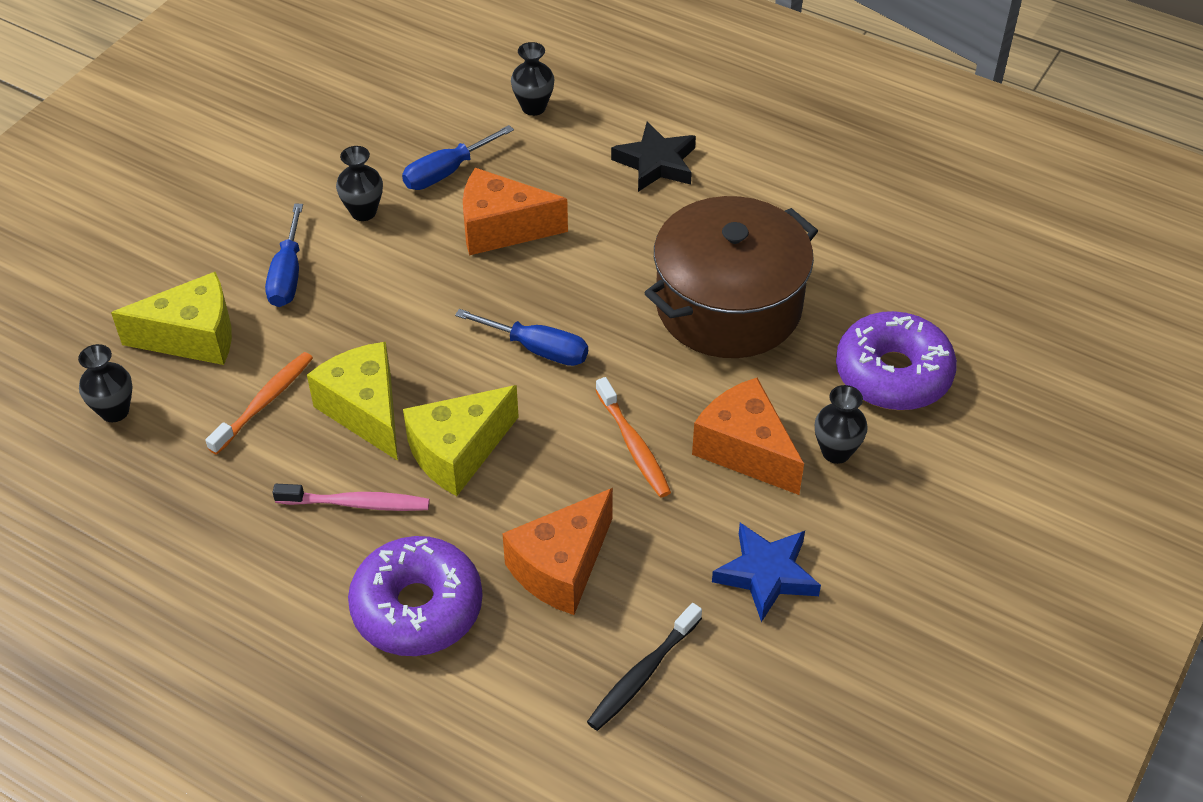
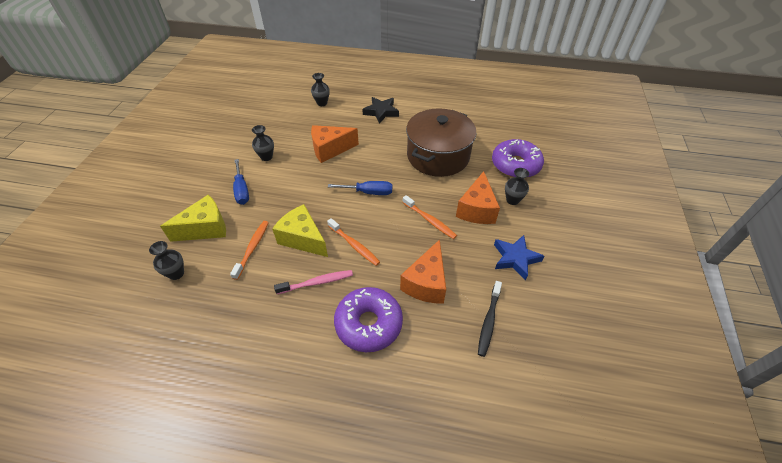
camera: 20 degrees left, 0 degrees up
(446, 172) = (296, 134): blue screwdriver -> none
(458, 452) = (354, 245): yellow cheese -> orange toothbrush
(745, 450) = (476, 209): orange cheese -> orange cheese turned 105 degrees counterclockwise

